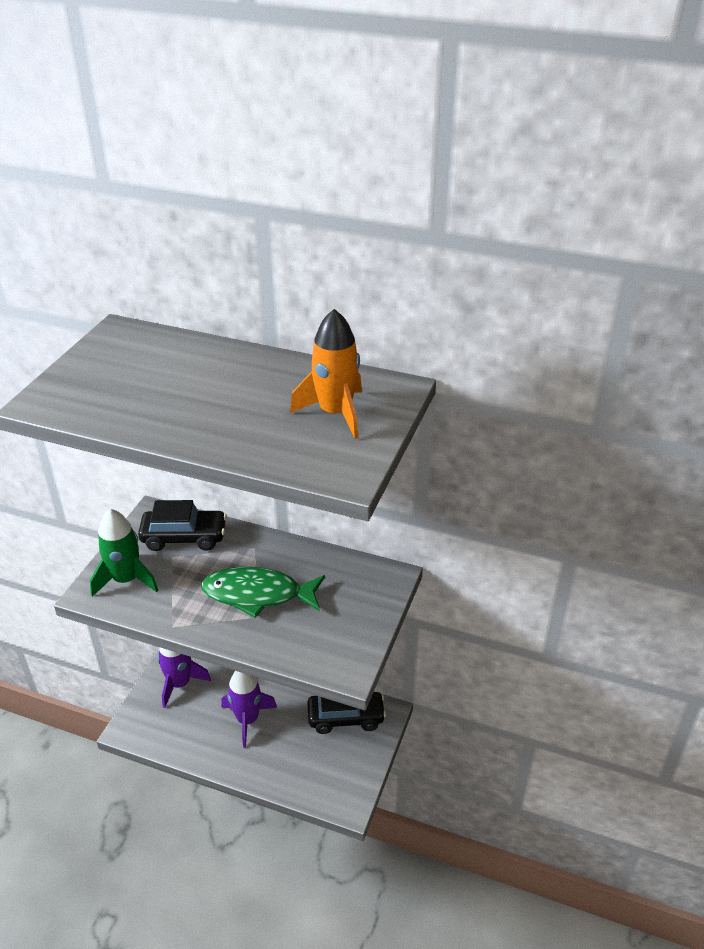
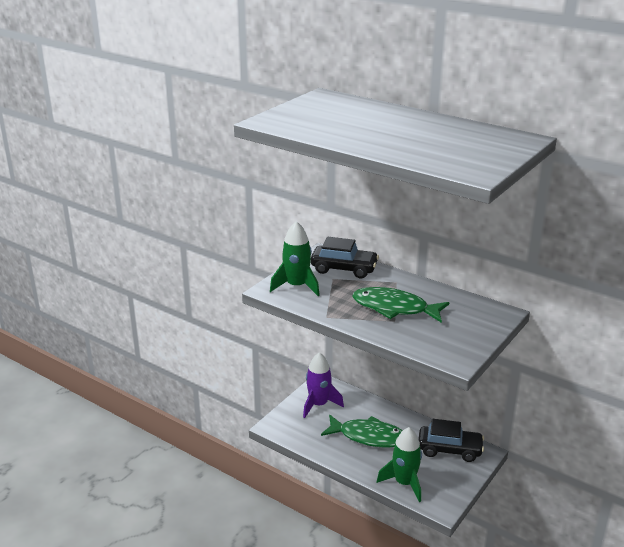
camera: 15 degrees right, 10 degrees down
(247, 719) = (368, 437): purple rocket -> green fish
(300, 780) = (404, 483): none -> green rocket
(335, 413) = (475, 145): orange rocket -> none

